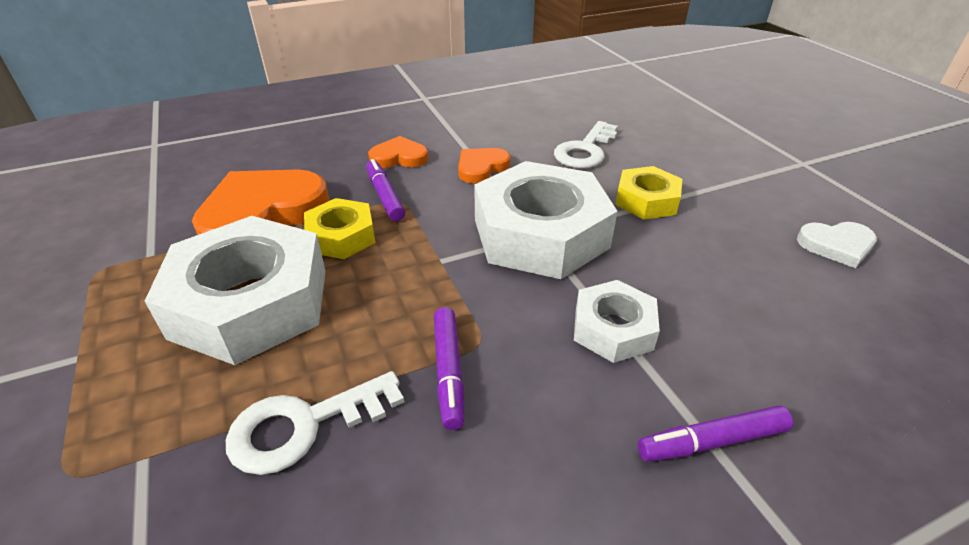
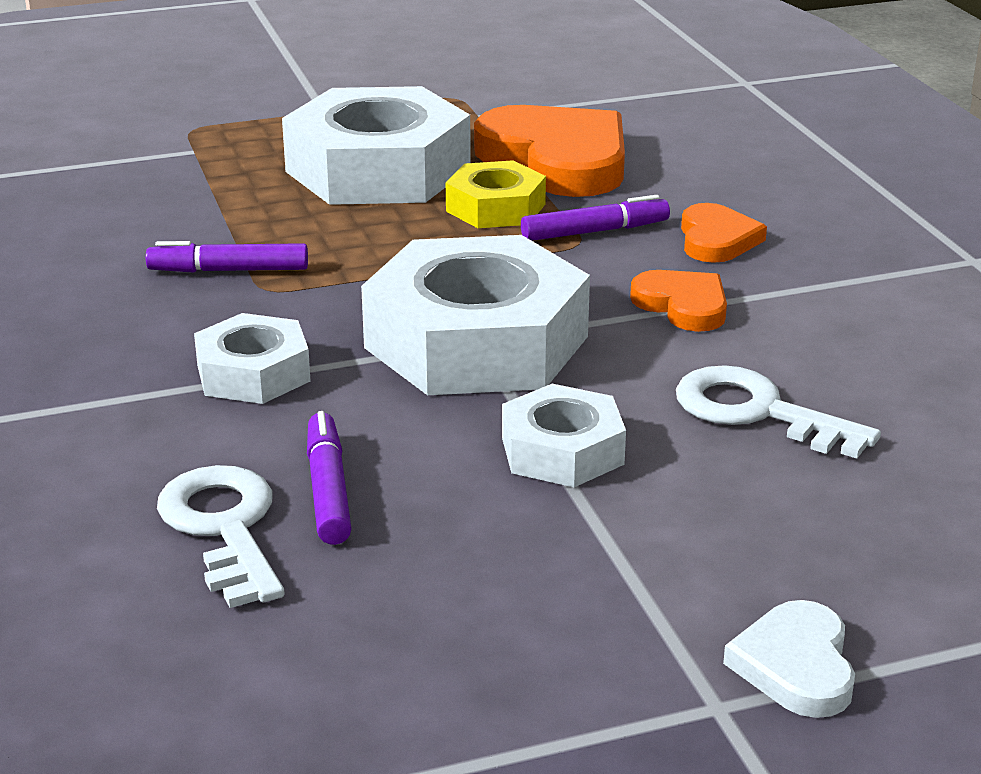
camera: 95 degrees right, 10 degrees down
(303, 425) = (194, 206): white key -> white key (224, 527)
(646, 200) = (562, 451): yellow nut -> white nut
(712, 441) = (58, 408): purple marker -> purple marker (328, 490)
(836, 246) = (379, 633): white heart -> white heart (796, 665)

